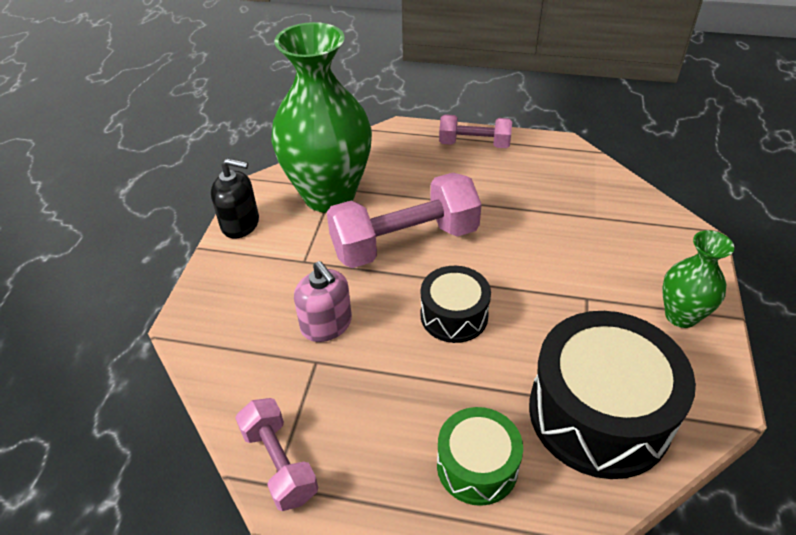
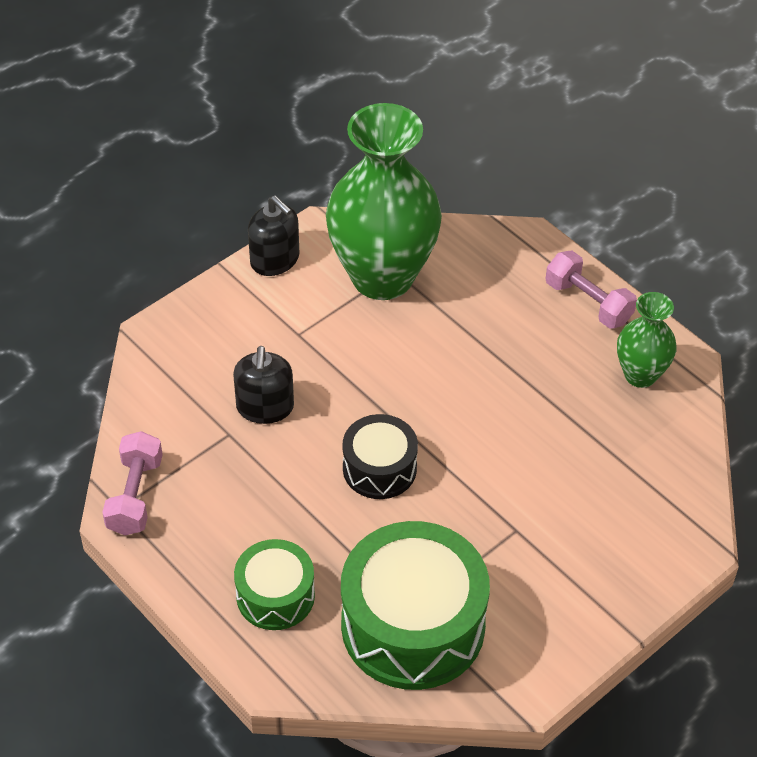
camera: 35 degrees right, 5 degrees up
(326, 324) = (265, 407): pink soap dispenser -> black soap dispenser
(404, 242) = (406, 371): pink dumbbell -> none
(599, 413) = (413, 625): black drum -> green drum
(681, 315) = (584, 601): green vase -> green vase (640, 375)

